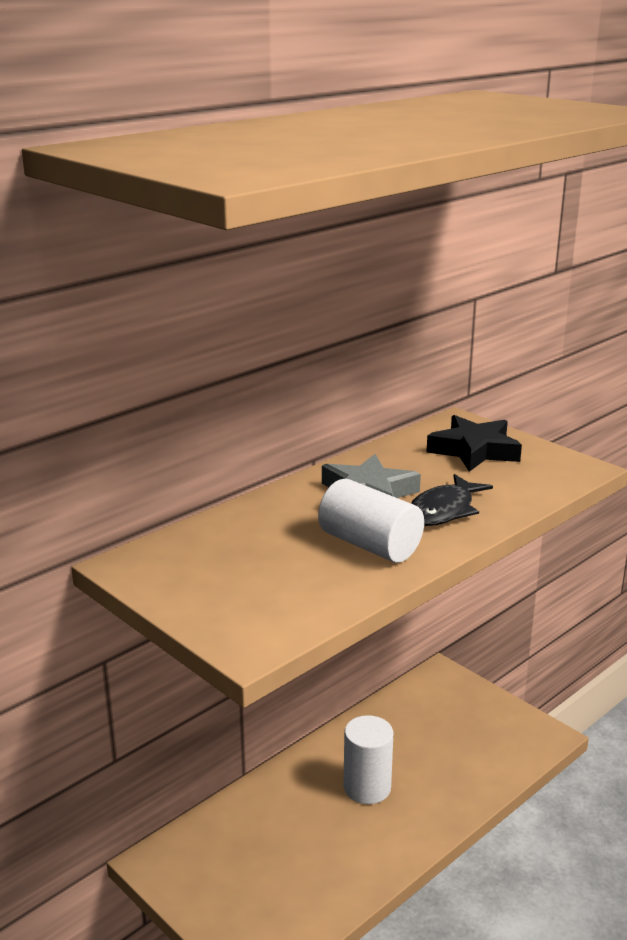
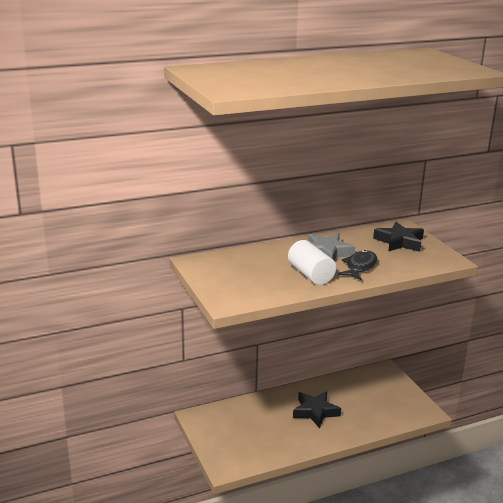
camera: 20 degrees right, 0 degrees up
(367, 787) = (315, 412): white cylinder -> black star
(444, 510) = (360, 267): black fish -> black fish turned 150 degrees clockwise

